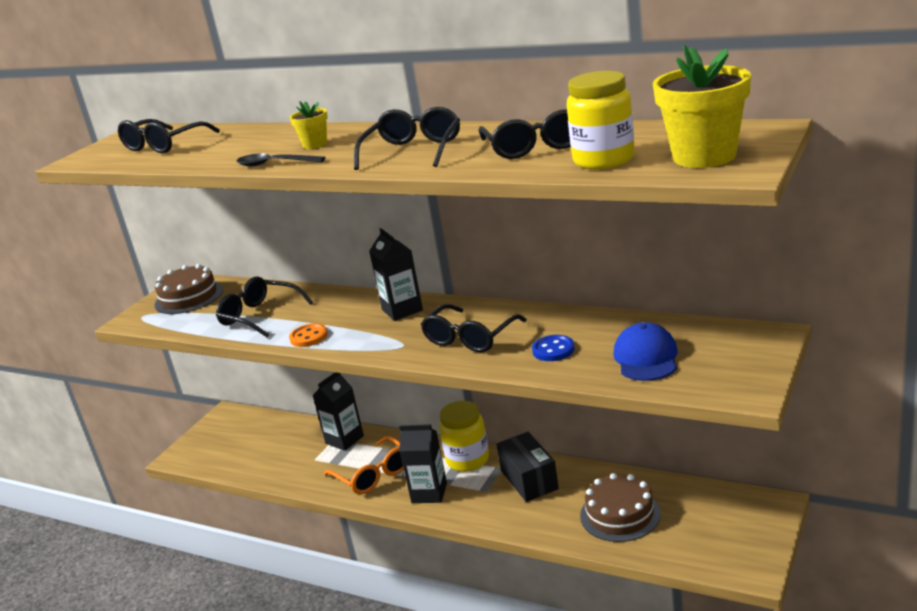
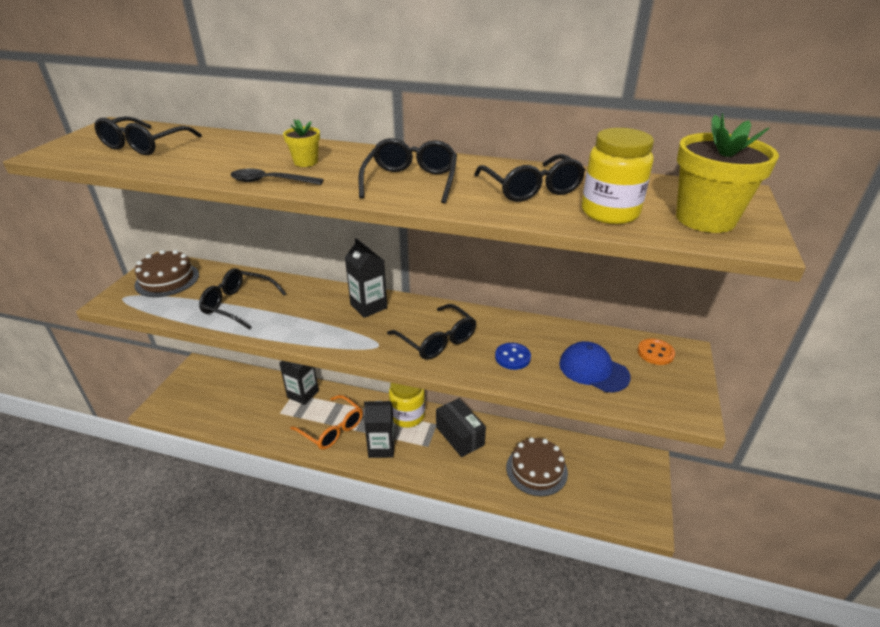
camera: 15 degrees left, 10 degrees up
(309, 337) = (289, 331): orange button -> orange button (655, 353)
(470, 338) = (436, 340): black glasses -> black glasses turned 60 degrees counterclockwise
(646, 358) = (593, 370): blue cap -> blue cap turned 45 degrees counterclockwise

